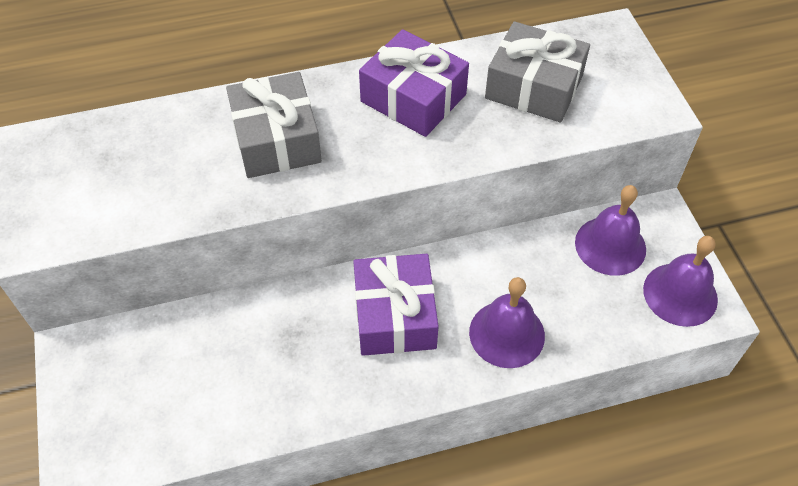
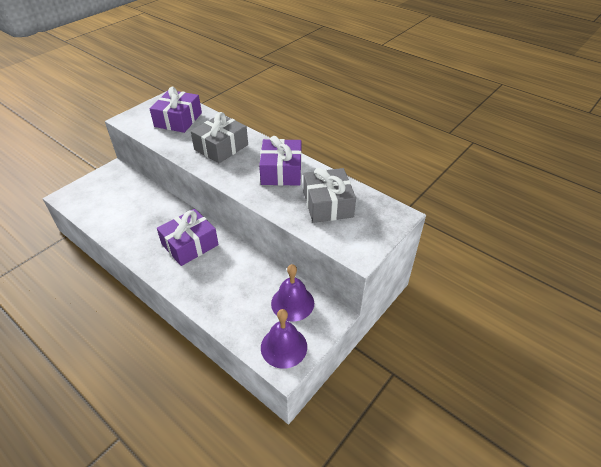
camera: 55 degrees right, 10 degrees down
(125, 161) = (178, 120): none -> purple gift
(507, 334) = (206, 287): purple bell -> none

